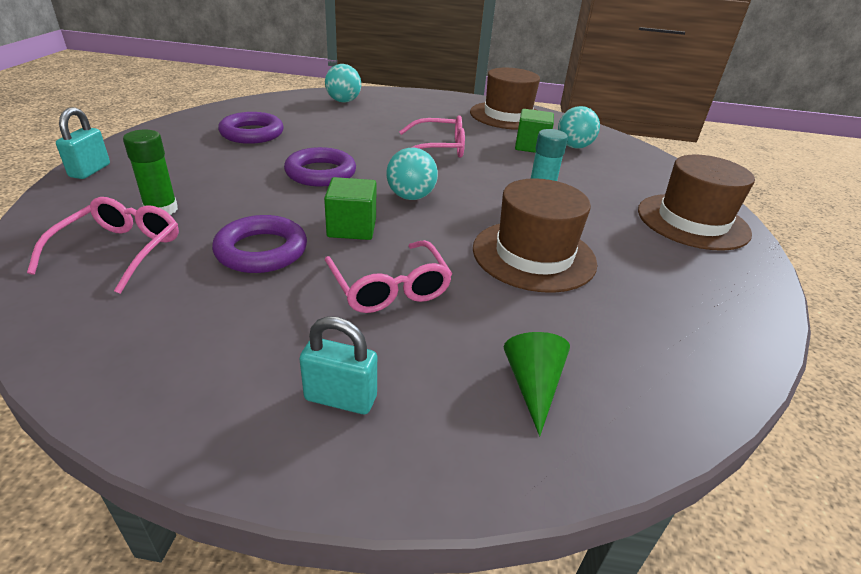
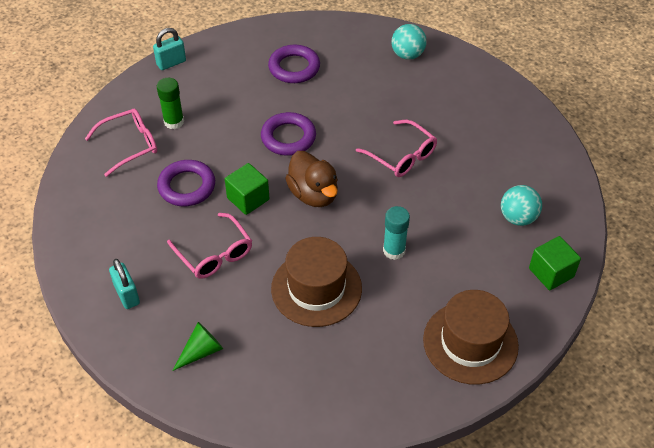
camera: 50 degrees right, 15 degrees up
(389, 287) = (214, 253): pink glasses -> pink glasses turned 60 degrees counterclockwise
(410, 197) = (313, 194): turquoise ball -> brown duck
(507, 116) = (524, 146): brown hat -> none
(531, 146) = (480, 196): green cube -> green cube (551, 273)

